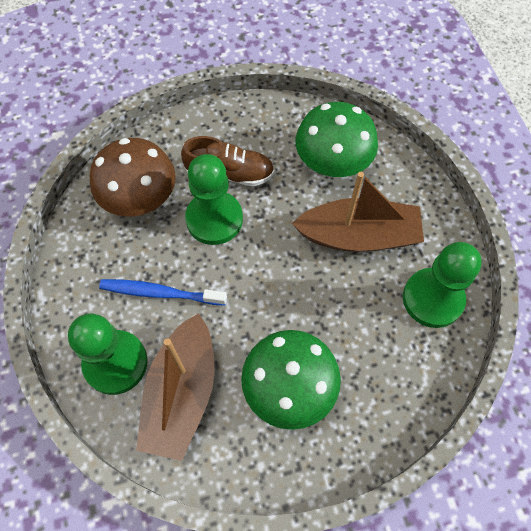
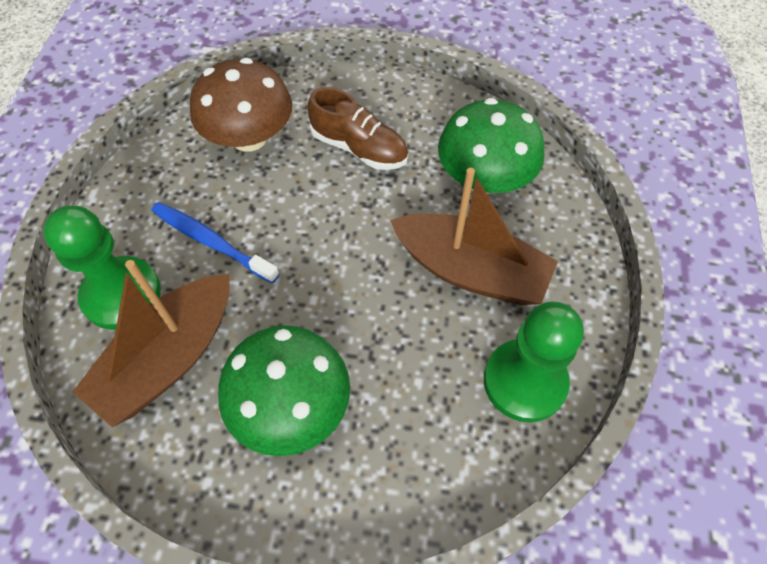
camera: 25 degrees right, 5 degrees down
(214, 219) = (314, 189): green pawn -> none

